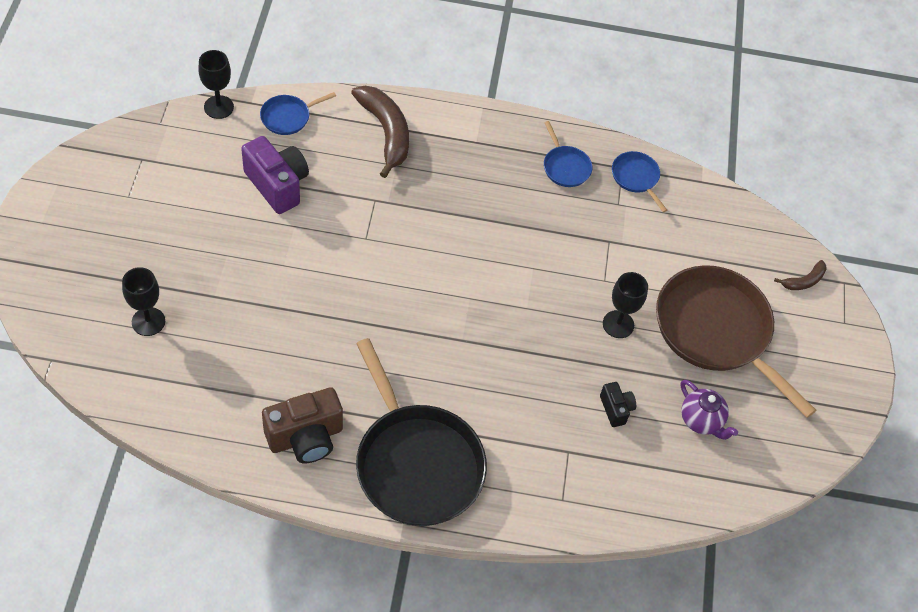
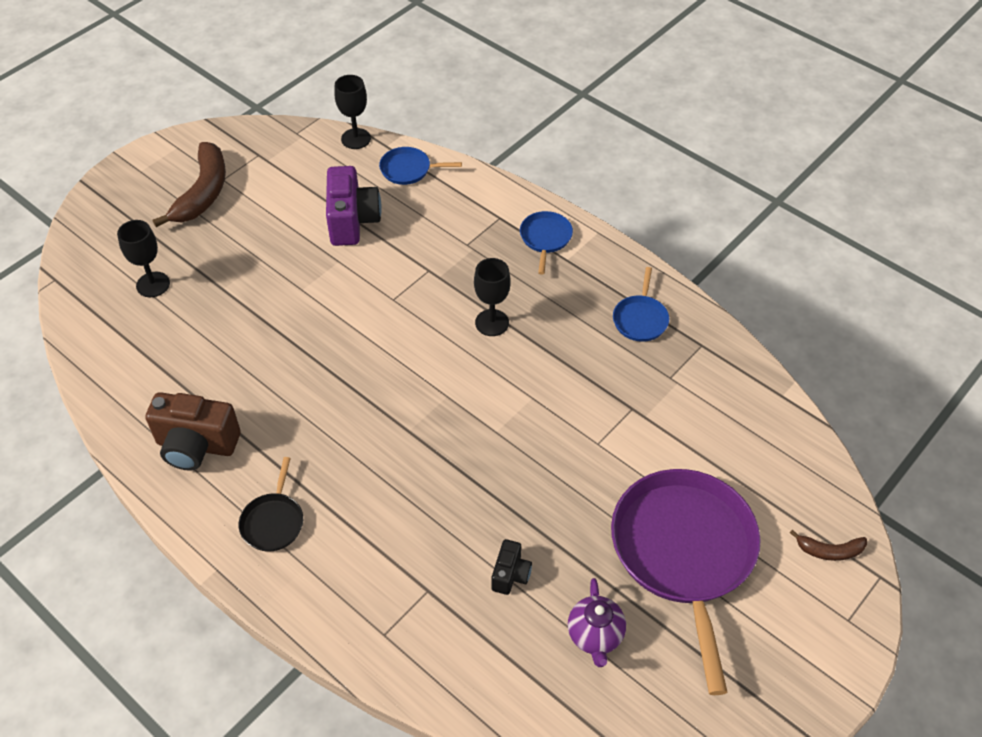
camera: 40 degrees right, 5 degrees down
(386, 132) = (486, 217): brown banana -> brown banana (203, 192)
(416, 464) = (273, 522): black pan -> black pan, size x0.44
(618, 324) = (579, 492): black goblet -> black goblet (492, 323)
(636, 177) = (709, 360): blue pan -> blue pan (545, 238)
(716, 330) = (684, 552): brown pan -> purple pan

